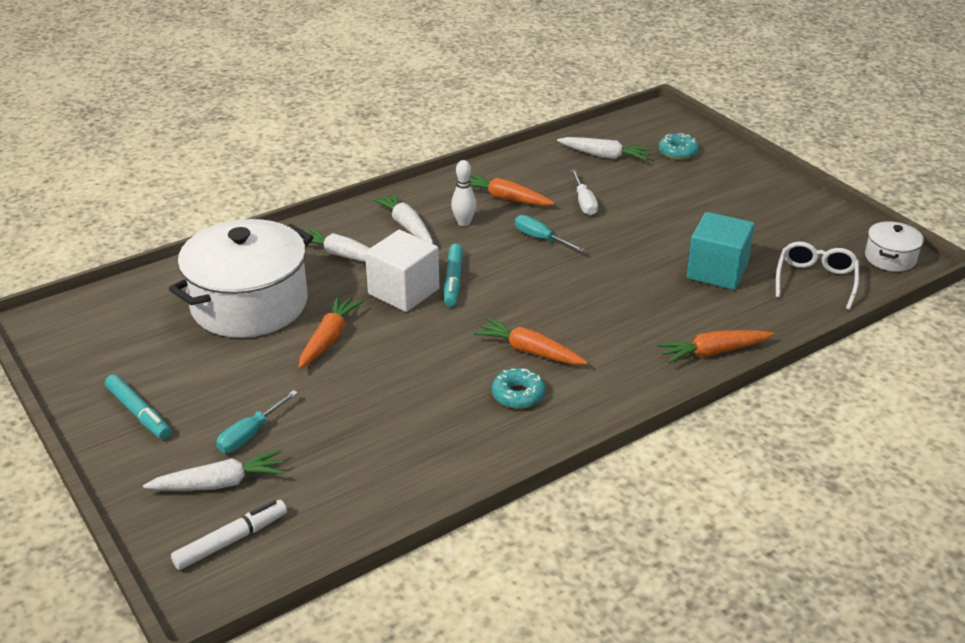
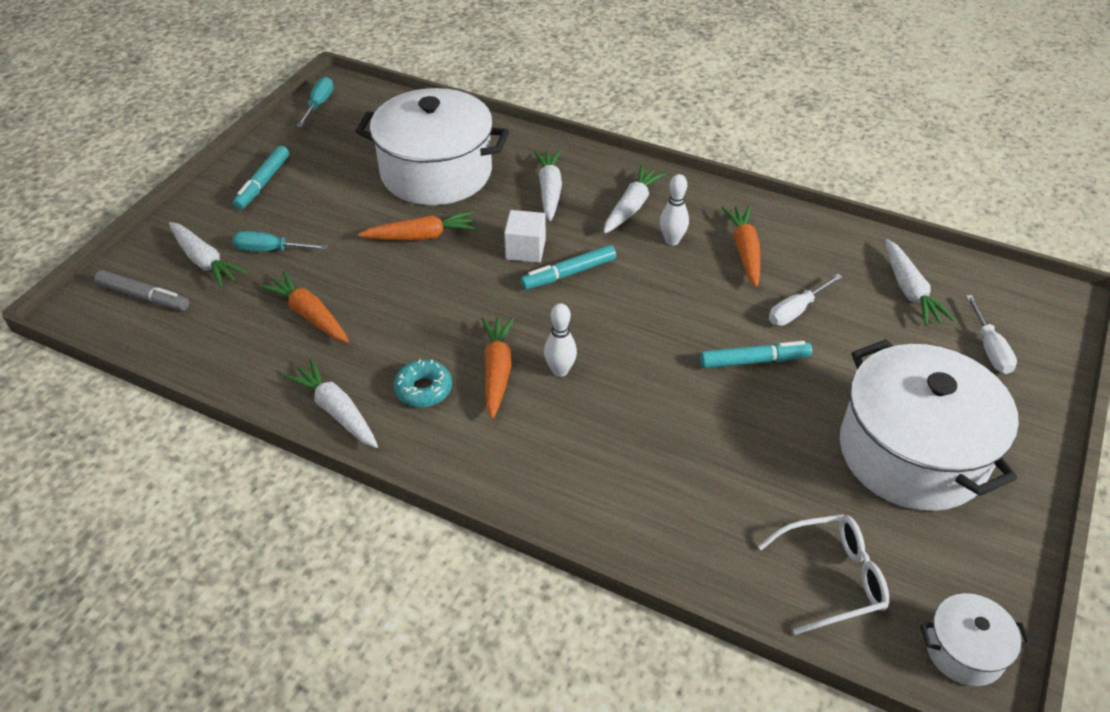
camera: 60 degrees right, 10 degrees up
(231, 540) = (143, 297): white marker -> grey marker
(403, 291) = (525, 249): white cube -> white cube, size x0.65
(503, 450) = (336, 411): none -> white carrot
(541, 238) = (695, 304): turquoise screwdriver -> turquoise screwdriver (319, 104)
(555, 321) = (560, 371): none -> white bowling pin
(616, 237) = (753, 361): none -> turquoise marker
(677, 152) = (989, 349): turquoise donut -> white screwdriver
(713, 352) = (602, 521): orange carrot -> orange carrot (309, 315)
(717, 271) = (765, 472): turquoise cube -> none
(739, 213) = (912, 453): none -> white pot

